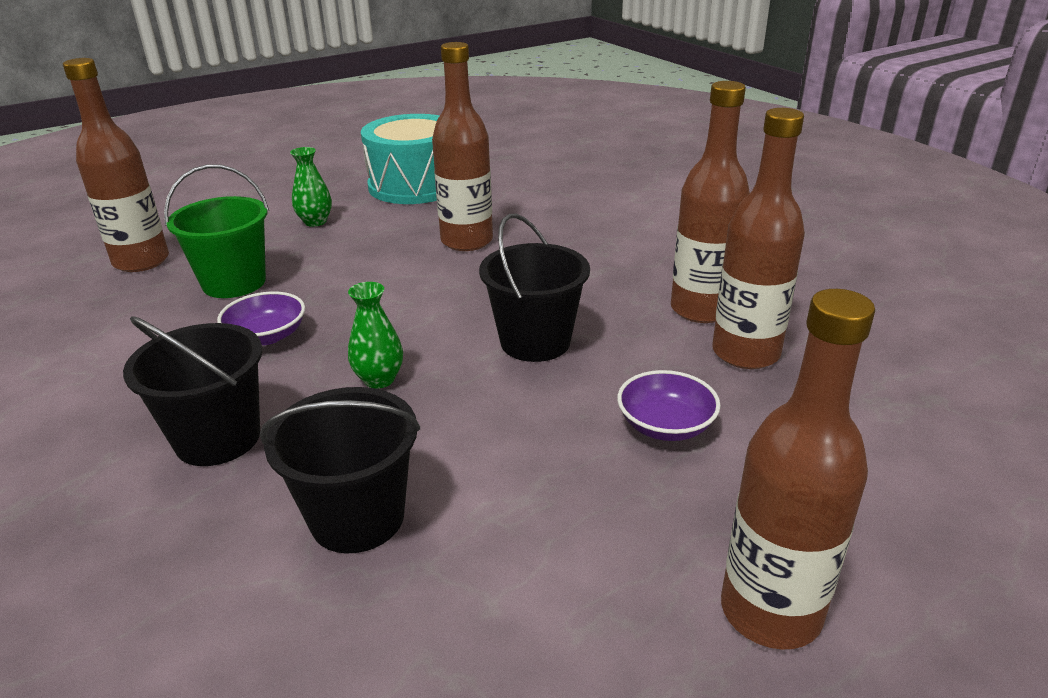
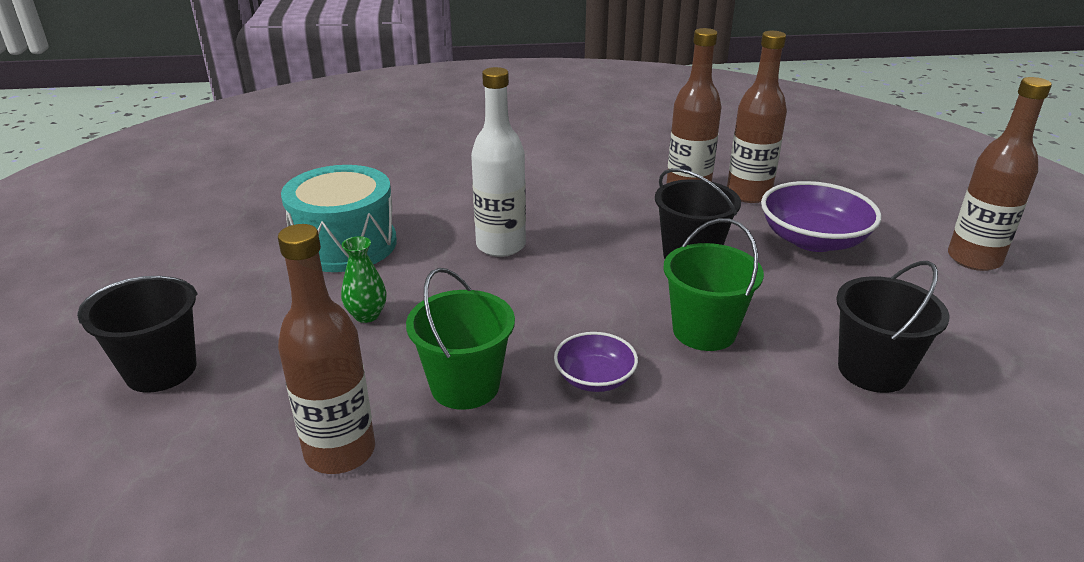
camera: 65 degrees left, 0 degrees up
(218, 438) = (751, 425): black bucket -> black bucket (161, 370)
(379, 379) = (704, 331): green vase -> green bucket
(467, 241) = (501, 246): brown bottle -> white bottle
(665, 425) = (813, 240): purple bowl -> purple bowl, size x1.75

